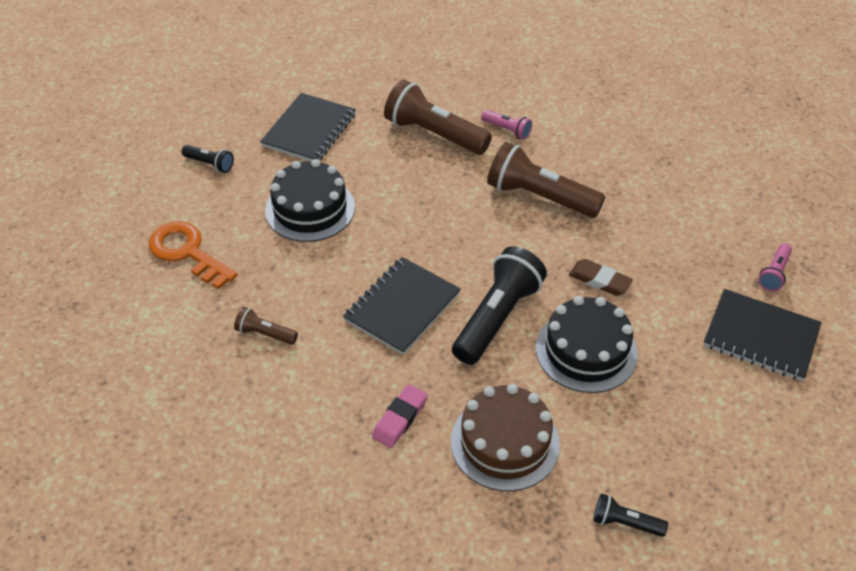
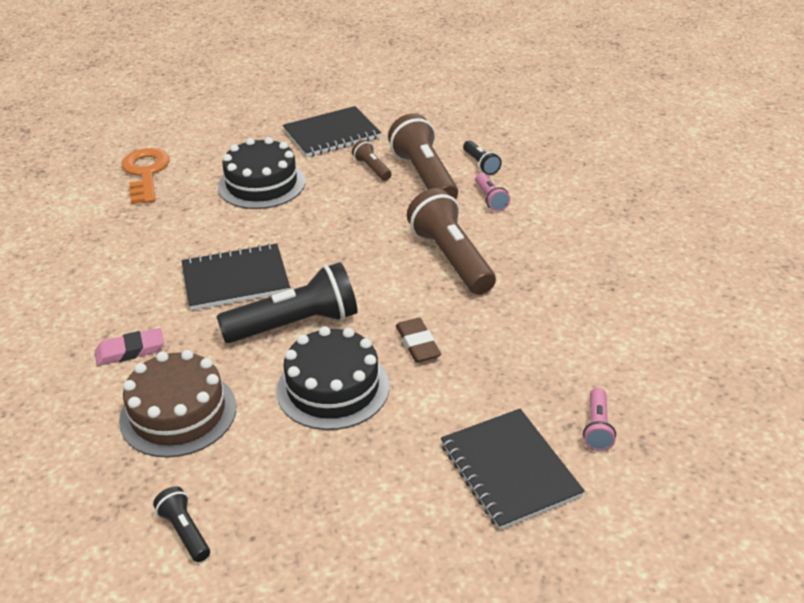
camera: 40 degrees right, 10 degrees down
(210, 164) = (234, 127): black flashlight -> black flashlight (481, 164)
(265, 334) = (122, 247): brown flashlight -> brown flashlight (372, 168)
(774, 274) = (597, 428): pink flashlight -> pink flashlight turned 60 degrees counterclockwise

